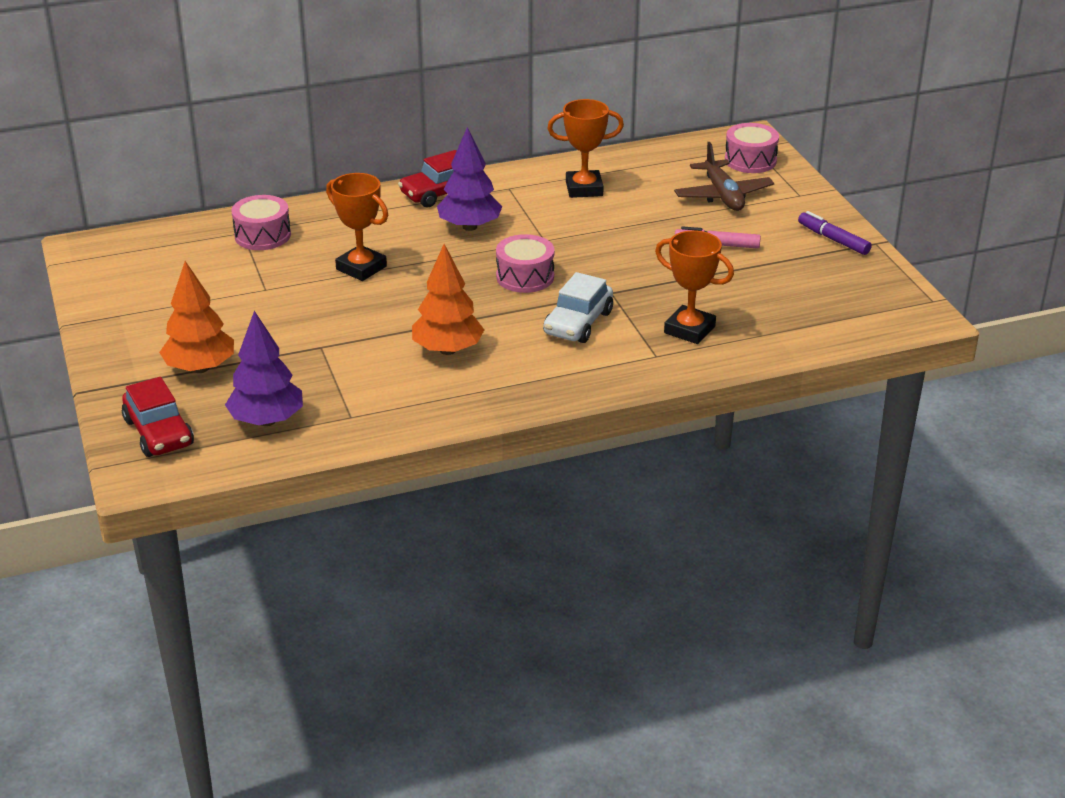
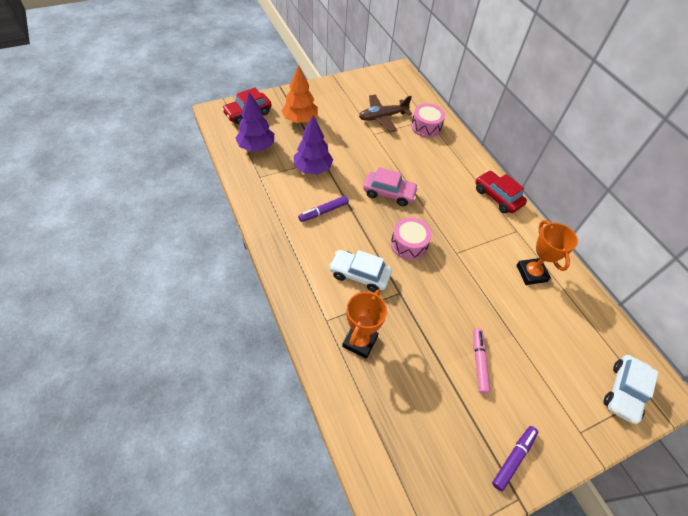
camera: 80 degrees right, 20 degrees up
(361, 268) = (402, 168): orange trophy -> none
(416, 285) = (389, 193): none -> pink car
(447, 350) = (323, 212): orange tree -> purple marker
(469, 227) = (461, 213): purple tree -> purple tree (313, 169)
(723, 195) = (556, 368): brown plane -> brown plane (382, 117)
(750, 160) = (623, 392): pink drum -> white car

